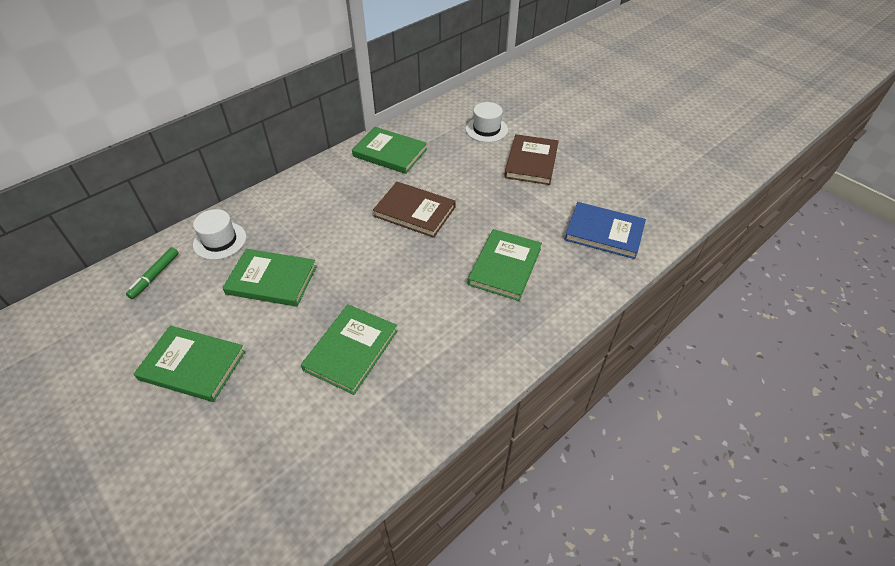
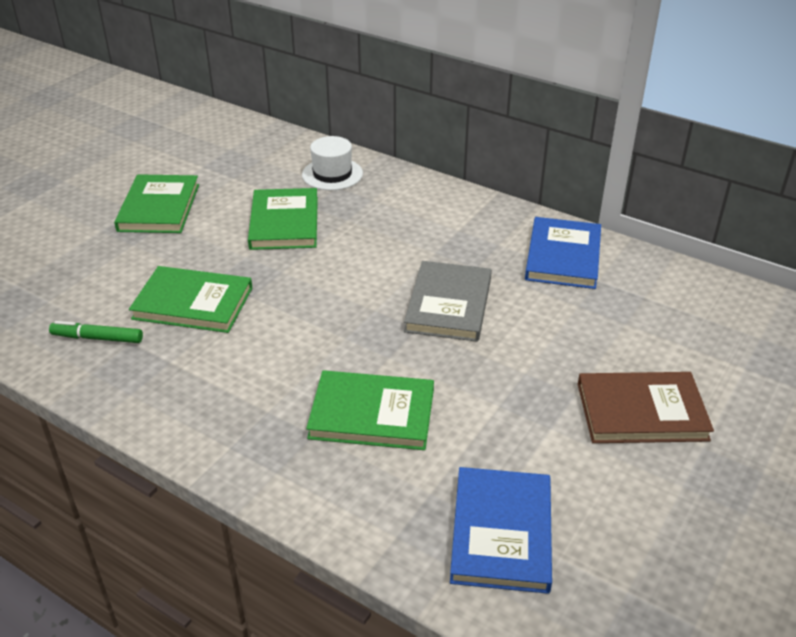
camera: 75 degrees right, 10 degrees down
(155, 276) = (268, 153): green marker -> green marker (97, 338)
(390, 152) = (563, 256): green book -> blue book
(414, 211) = (448, 304): brown book -> grey book
(486, 129) = (695, 343): white hat -> none

